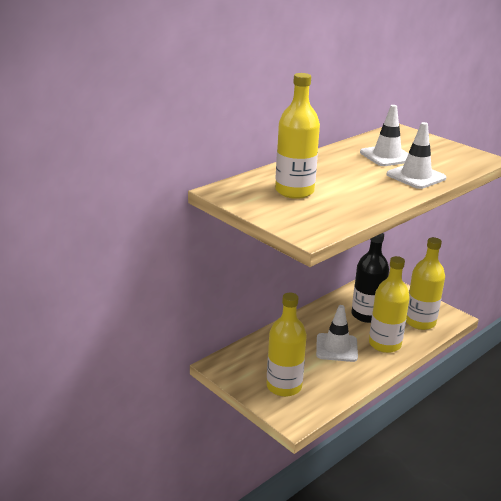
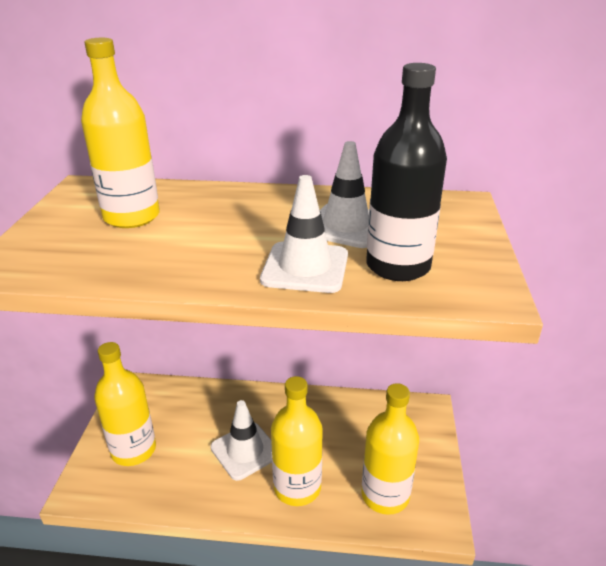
camera: 50 degrees right, 5 degrees up
(366, 315) = (339, 439): black bottle -> black bottle (398, 266)

